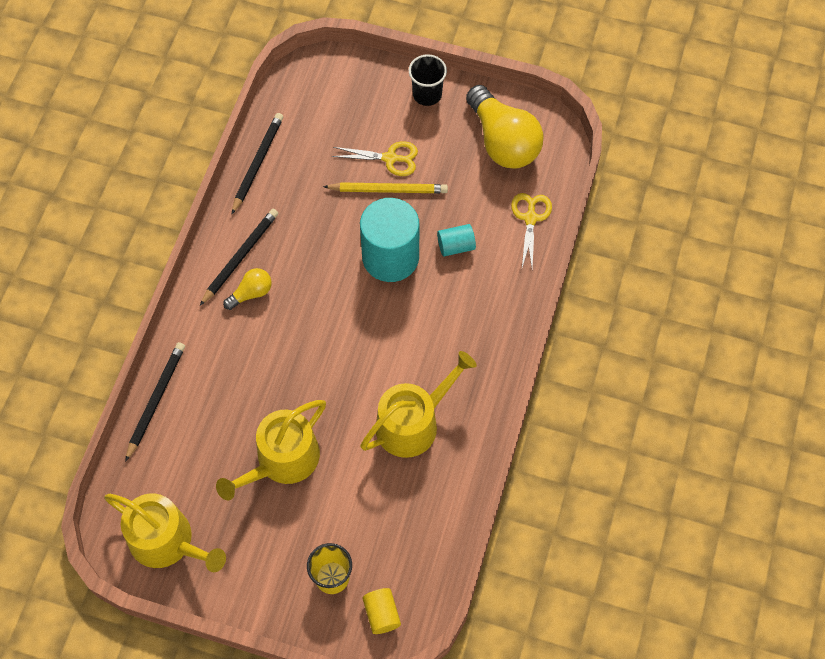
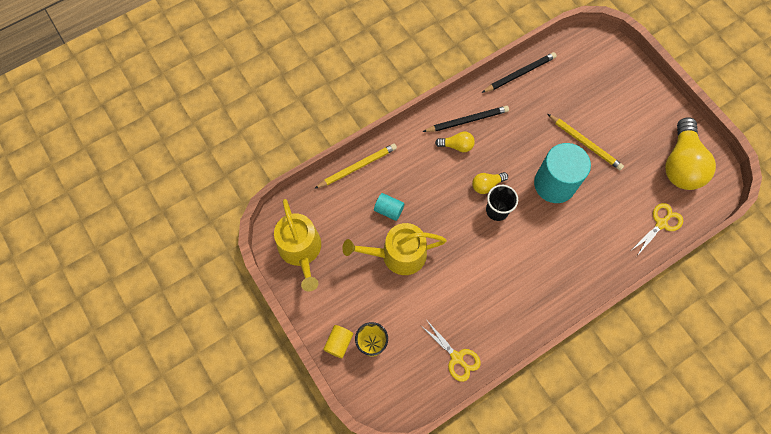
camera: 40 degrees right, 5 degrees up
(156, 400) = (357, 167): black pencil -> yellow pencil
(319, 312) = (486, 185): none -> yellow light bulb
(381, 614) = (382, 388): yellow cylinder -> yellow cylinder (339, 343)
(390, 158) = (601, 125): yellow scissors -> yellow scissors (457, 357)
(413, 422) = (490, 292): yellow watering can -> none
(427, 94) = (655, 103): black cup -> black cup (497, 210)
(456, 246) = (600, 206): turquoise cylinder -> turquoise cylinder (389, 210)

